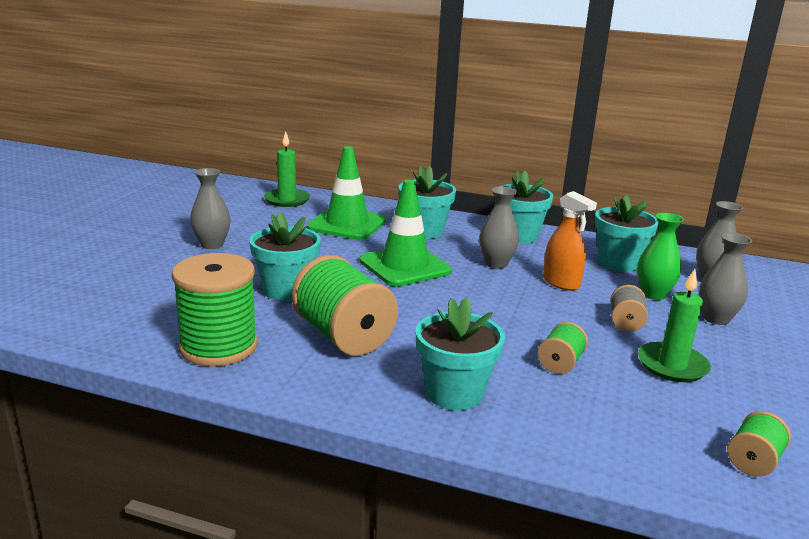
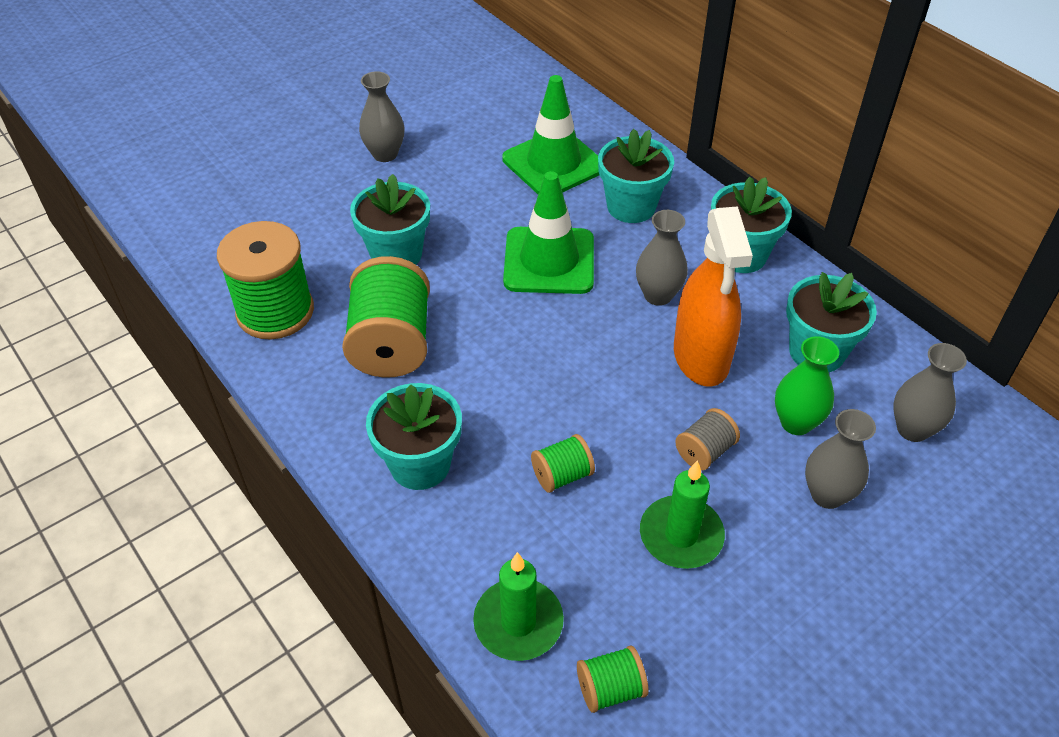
camera: 35 degrees right, 25 degrees up
(287, 200) = (526, 96): green candle -> green candle (518, 622)
(561, 283) = (701, 358): orange spray bottle -> orange spray bottle, size x1.54

